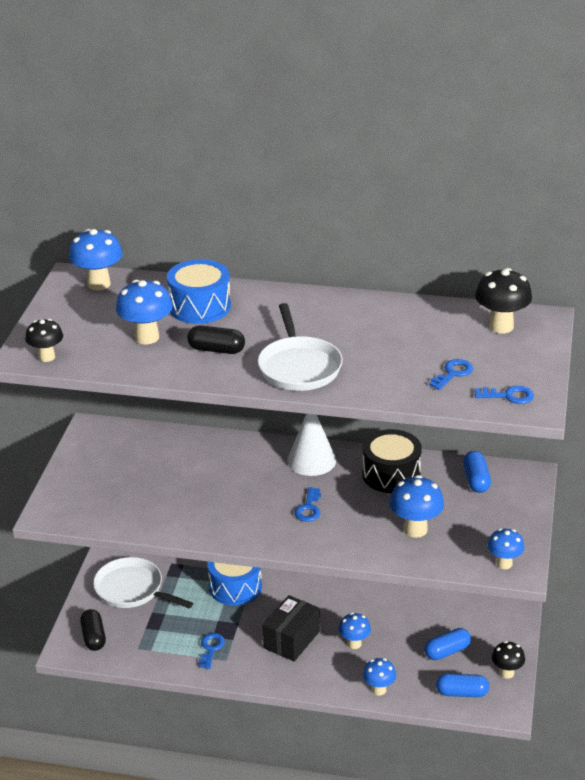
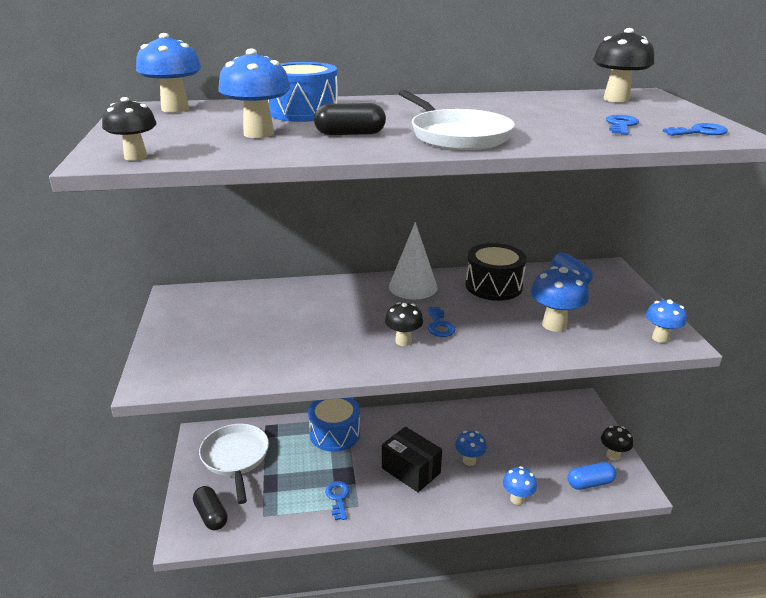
camera: 20 degrees left, 5 degrees down
(132, 589) = (235, 457): white pan -> white pan turned 60 degrees clockwise
(266, 518) = (403, 341): none -> black mushroom
(291, 640) = (411, 470): black box -> black box turned 60 degrees counterclockwise
(447, 651) = (551, 448): blue capsule -> none

